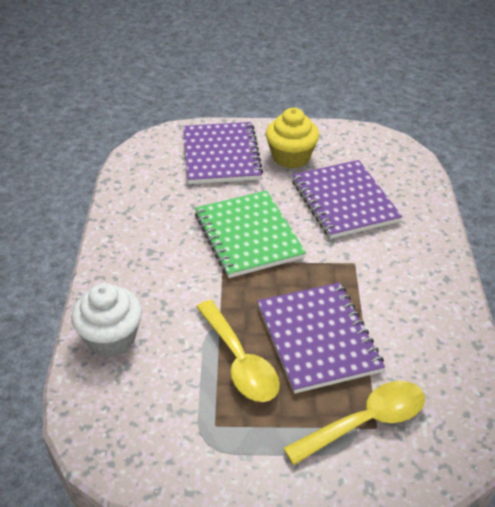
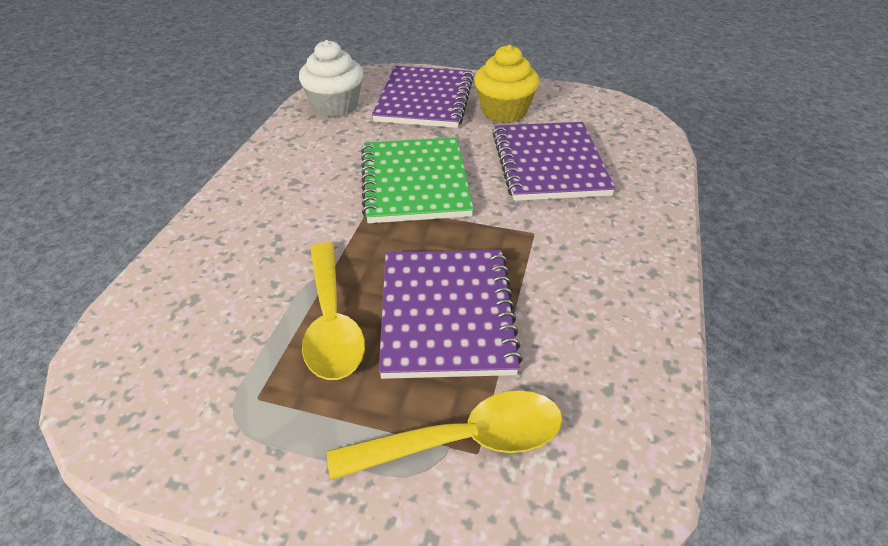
camera: 15 degrees right, 0 degrees up
(111, 338) = (194, 265): white cupcake -> white cupcake (335, 106)

